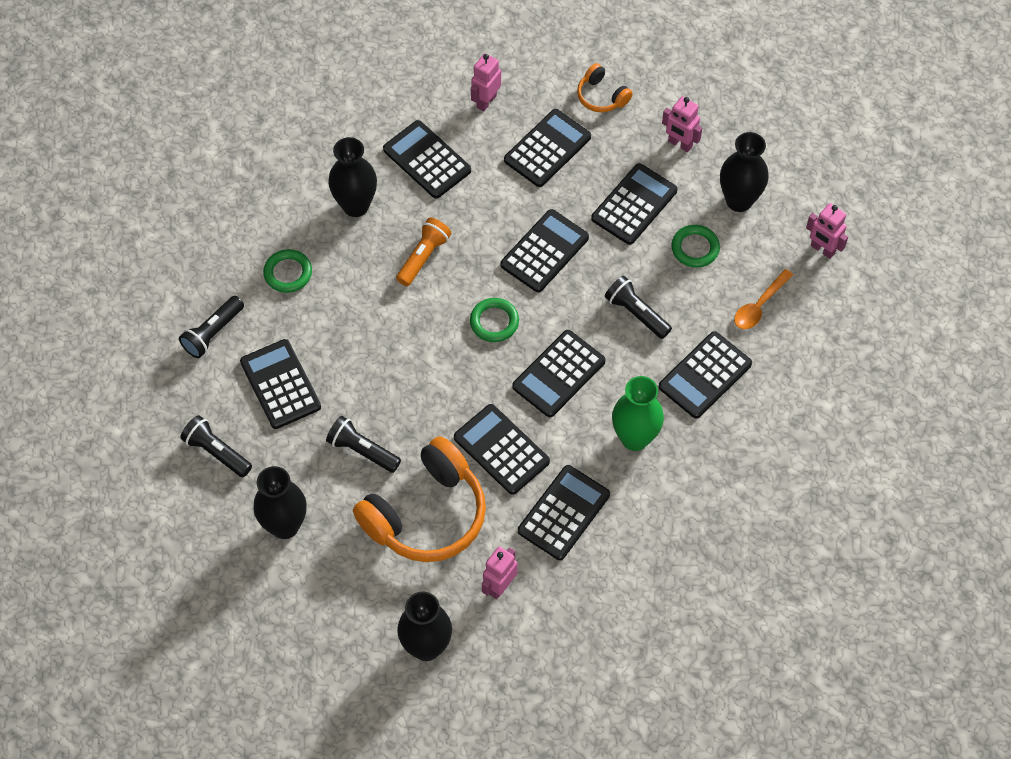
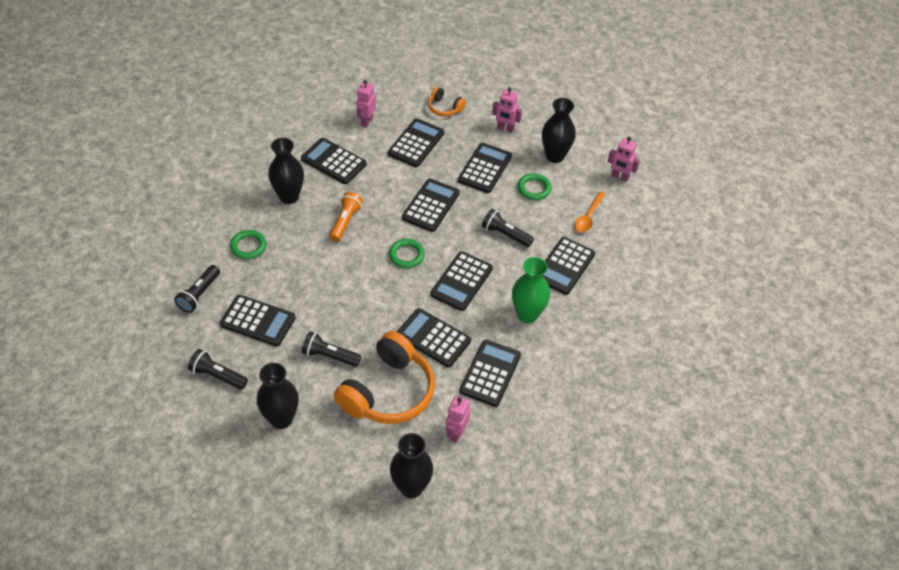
camera: 15 degrees left, 10 degrees down
(280, 384) = (258, 321): black calculator -> black calculator turned 150 degrees clockwise

